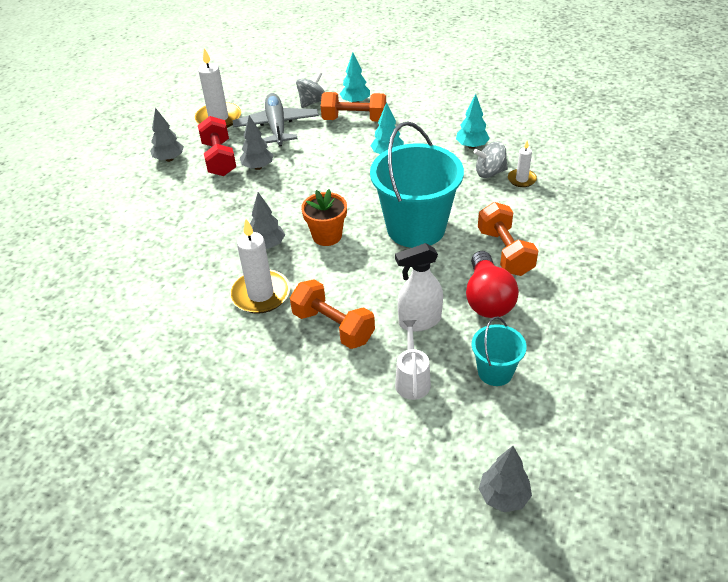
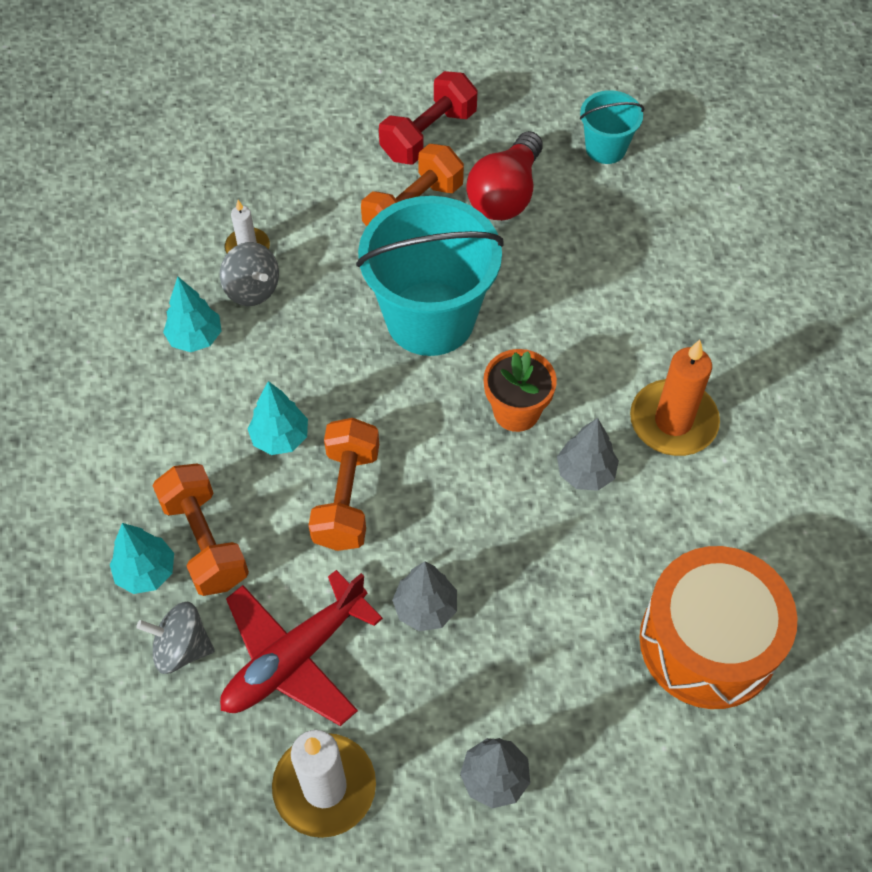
camera: 125 degrees left, 15 degrees up
(142, 245) = (708, 642): none -> orange drum
(219, 159) = (442, 689): red dumbbell -> red dumbbell (428, 135)
(261, 294) = (673, 421): white candle -> orange candle
(277, 127) = (294, 657): grey plane -> red plane
(333, 326) = (660, 315): orange dumbbell -> orange dumbbell (346, 497)
(412, 379) = (671, 209): white watering can -> none
(419, 321) = (588, 239): white spray bottle -> none
(487, 299) = (506, 194): red light bulb -> red light bulb turned 150 degrees clockwise
(503, 496) = (737, 91): grey tree -> none

